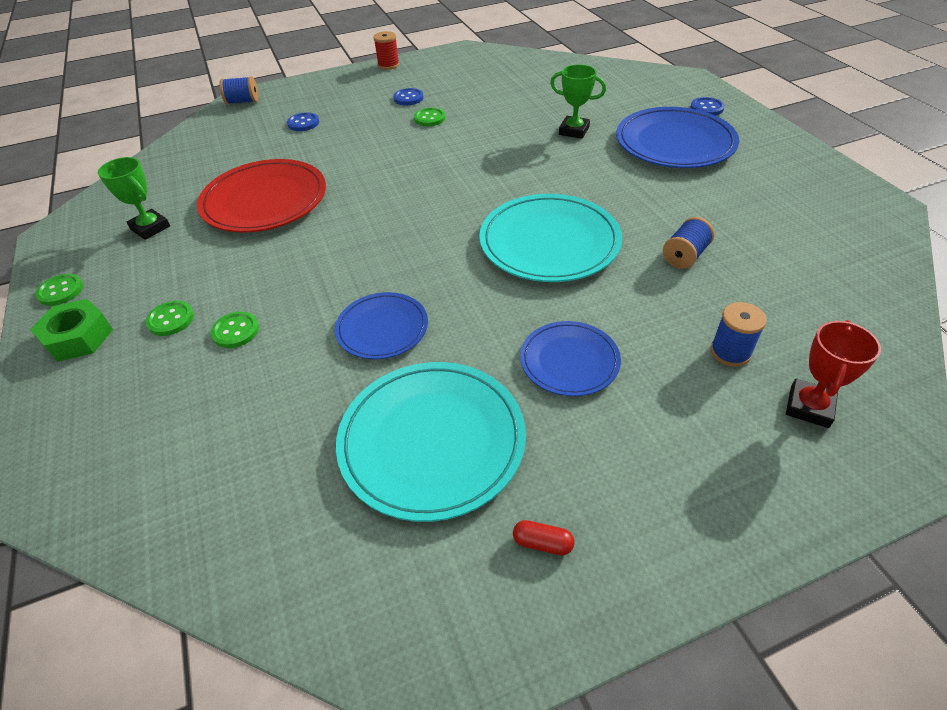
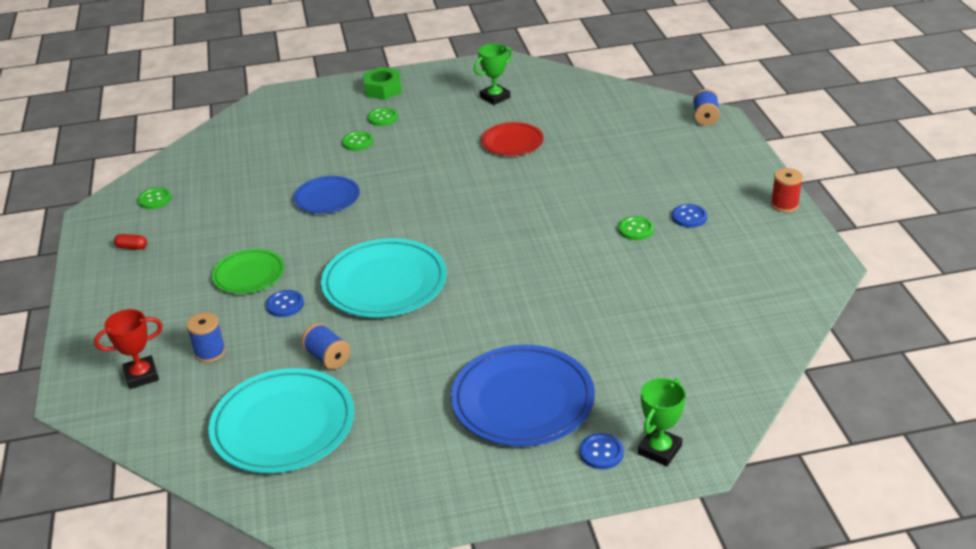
camera: 100 degrees right, 10 degrees down
(60, 291) = (434, 76): green button -> green button (155, 199)
(265, 201) = (512, 142): red plate -> red plate, size x0.58
(303, 123) = (647, 154): blue button -> blue button (285, 305)
(432, 441) = (221, 214): turquoise plate -> turquoise plate (283, 425)
(542, 543) = (132, 247): red capsule -> red capsule turned 75 degrees clockwise
(569, 361) = (249, 274): blue plate -> green plate
(574, 131) = (576, 327): green trophy -> green trophy (659, 450)
(809, 407) = (141, 376): red trophy -> red trophy turned 60 degrees counterclockwise

